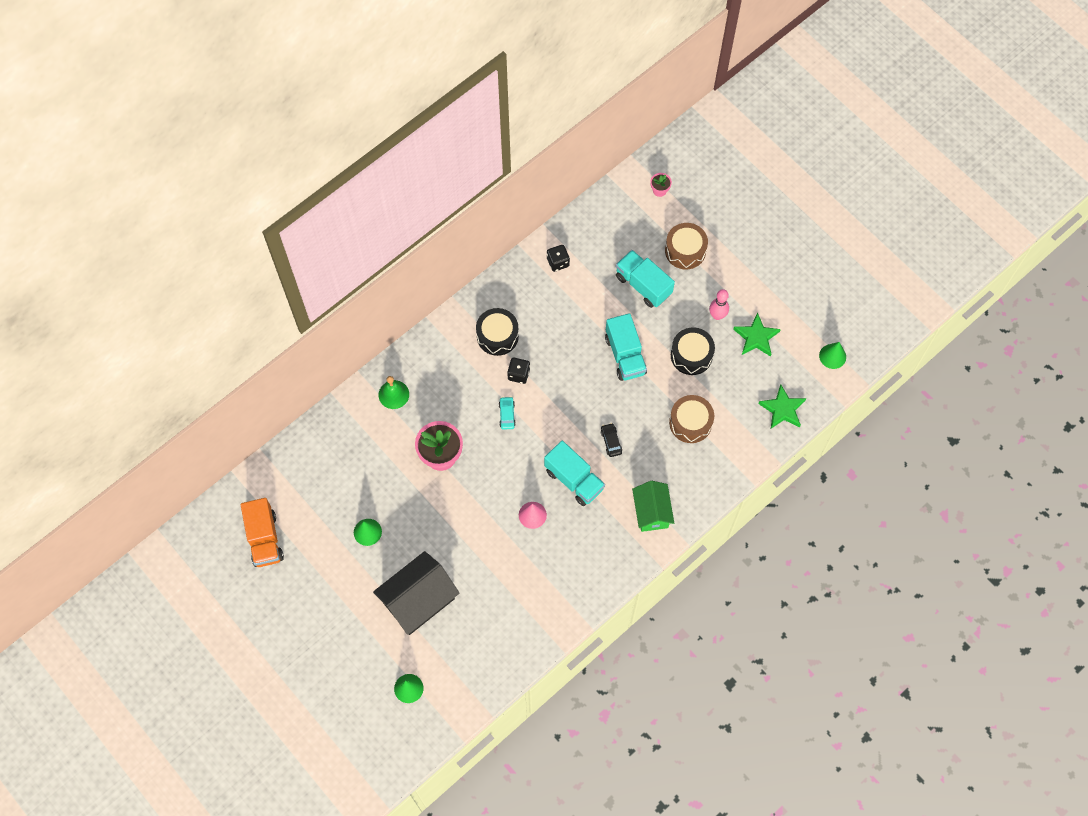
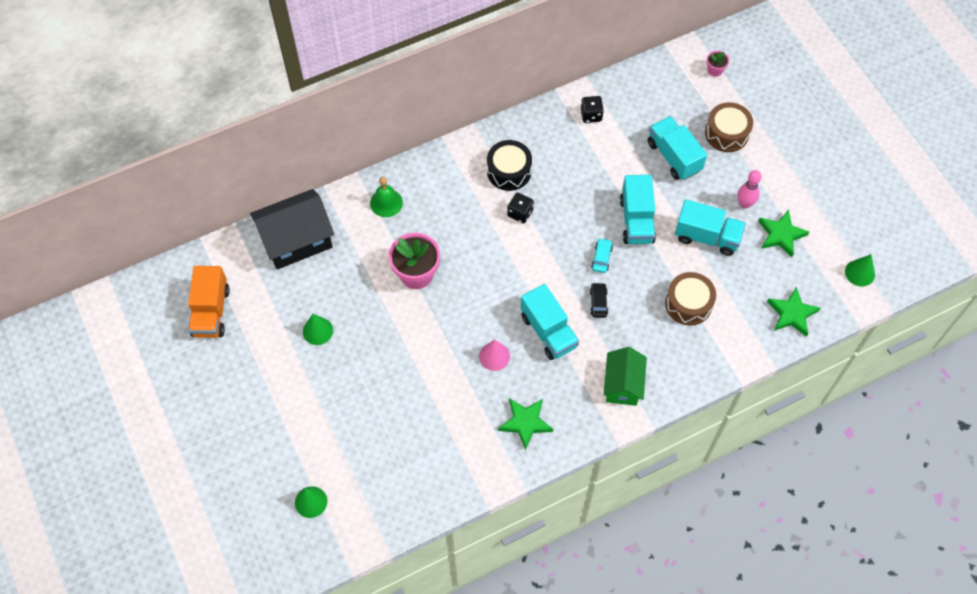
camera: 15 degrees right, 5 degrees down
(419, 600) = (349, 414): black house -> black house (297, 241)
(507, 415) = (496, 250): turquoise car -> turquoise car (601, 258)
(576, 568) = (525, 422): none -> green star
(691, 355) = (707, 237): black drum -> turquoise truck

